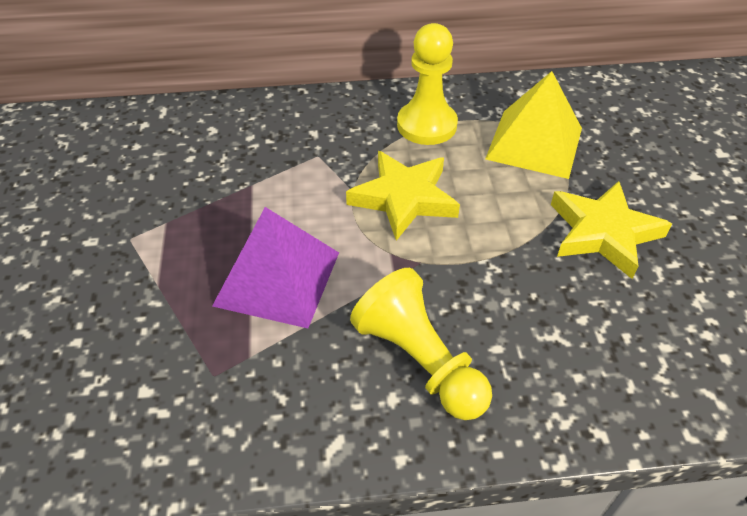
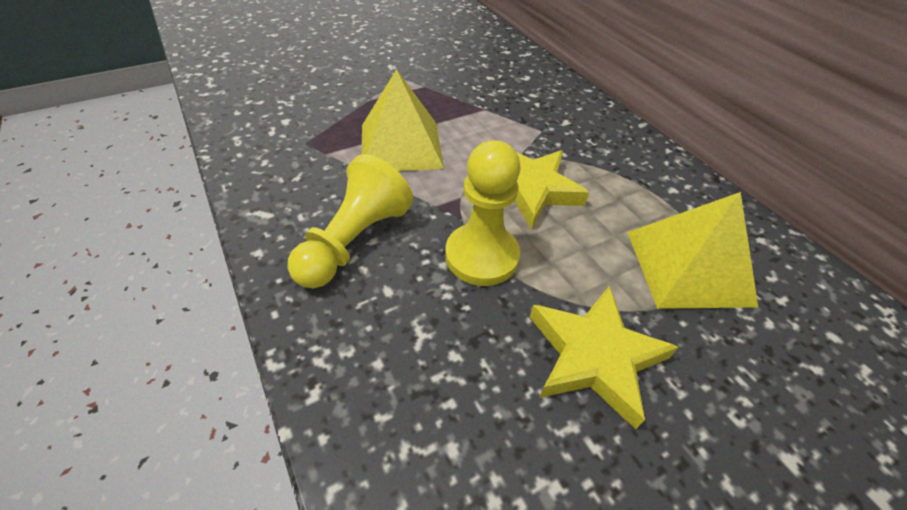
camera: 65 degrees right, 0 degrees up
(277, 278) = (400, 146): purple pyramid -> yellow pyramid
(427, 125) = (637, 181): yellow pawn -> yellow pawn (481, 256)

